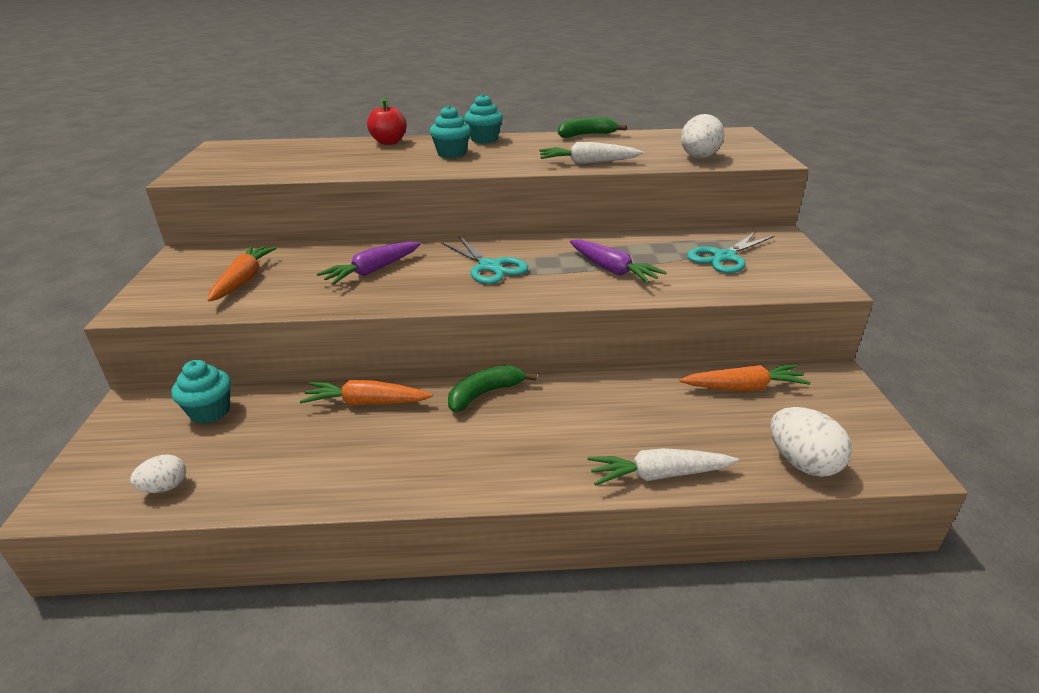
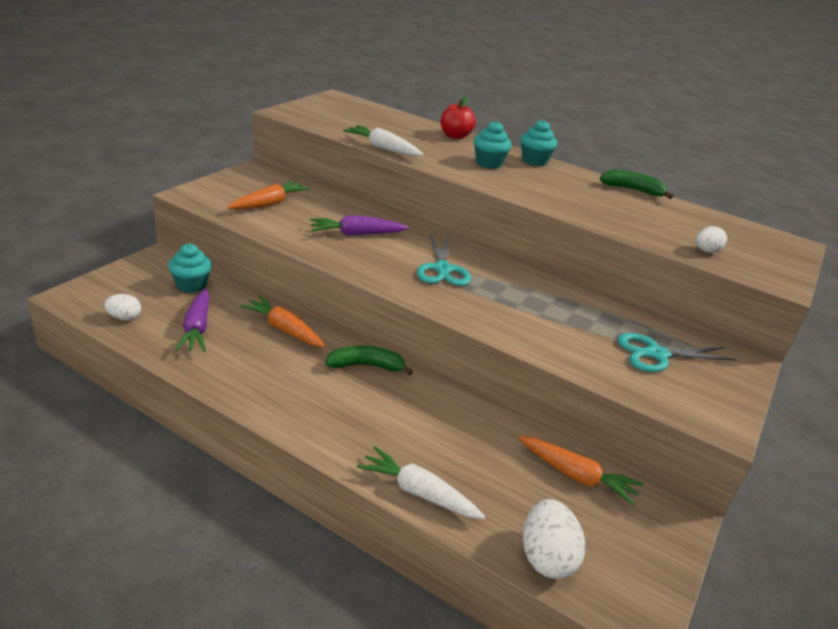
camera: 30 degrees right, 0 degrees up
(588, 163) = (590, 215): white carrot -> white carrot (383, 148)
(612, 270) = (536, 317): purple carrot -> purple carrot (197, 328)
(699, 157) = (706, 251): white egg -> white egg, size x0.59

